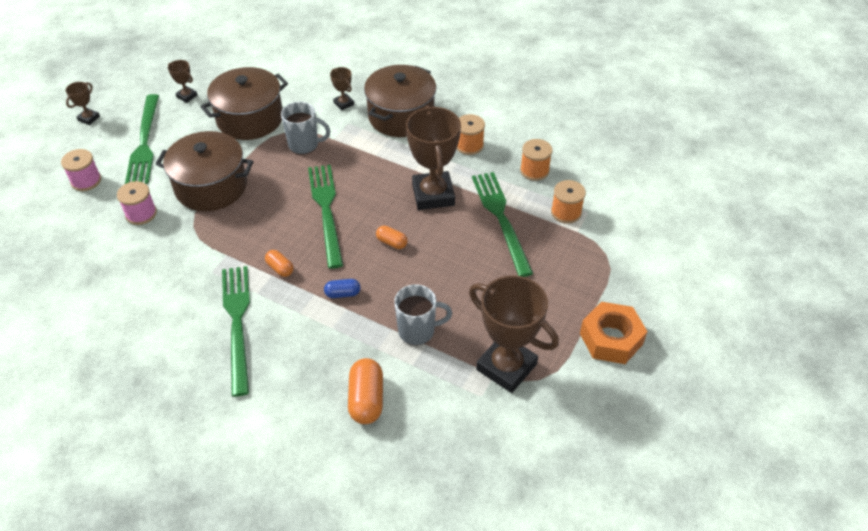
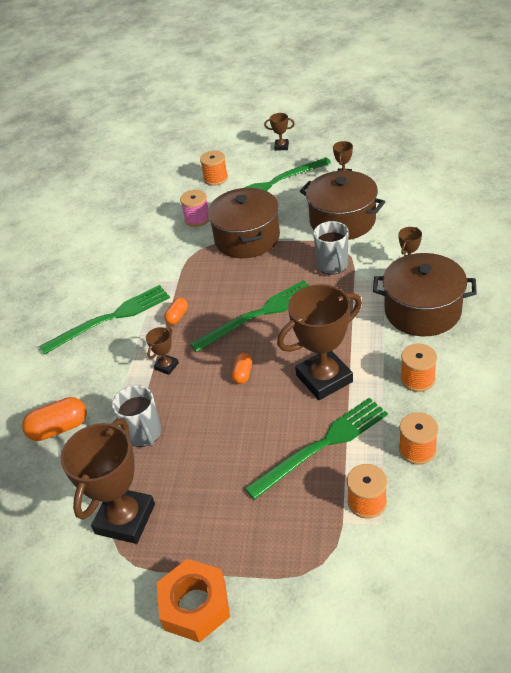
camera: 75 degrees right, 5 degrees down
(86, 181) = (216, 178): pink spool -> orange spool
(342, 293) = (166, 366): blue capsule -> brown trophy

